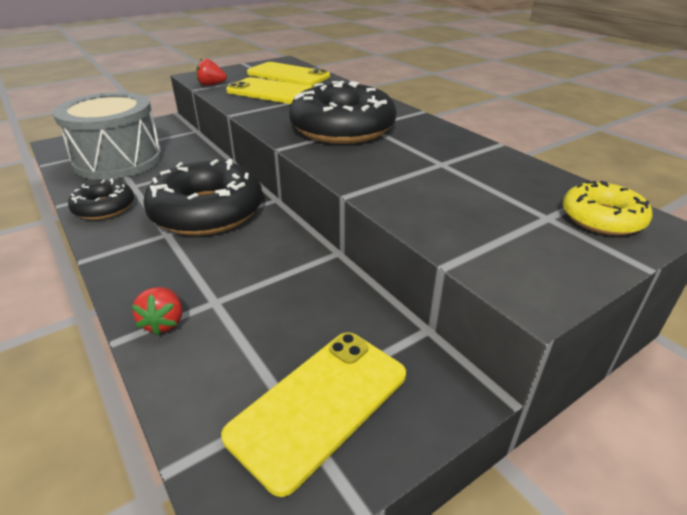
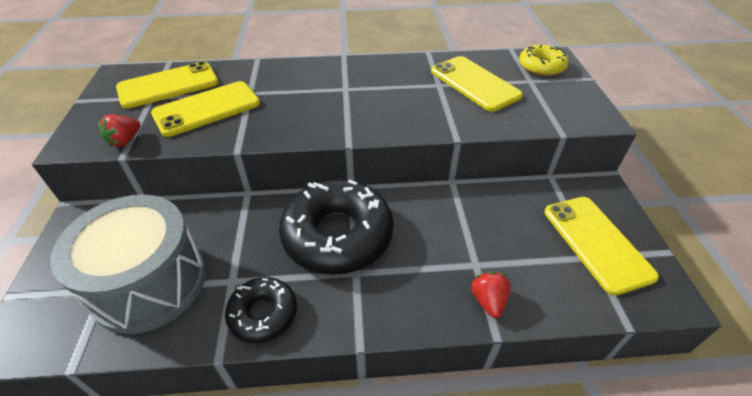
camera: 60 degrees left, 10 degrees up
(164, 323) = (488, 301): red strawberry -> red strawberry turned 120 degrees counterclockwise
(342, 128) = (339, 101): black donut -> none
(476, 181) = (474, 83): none -> yellow phone

